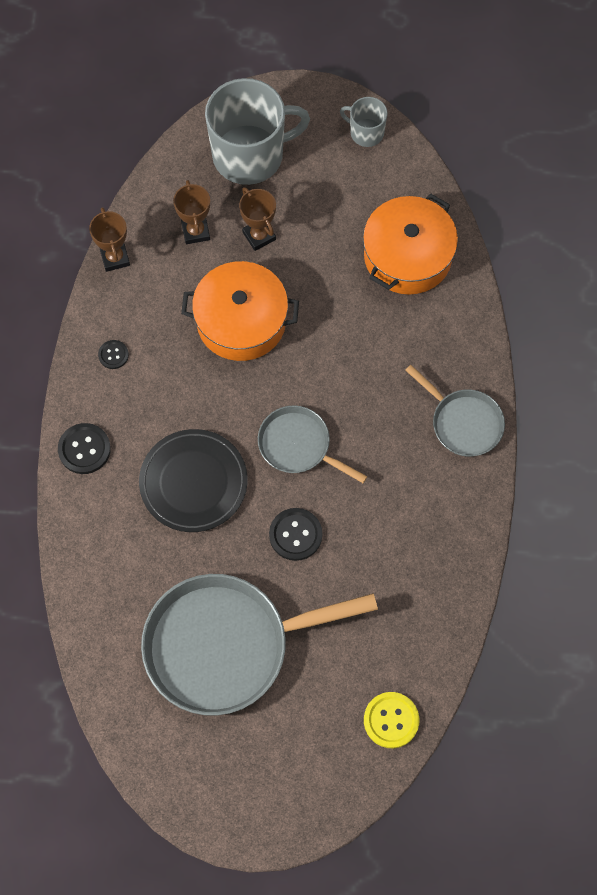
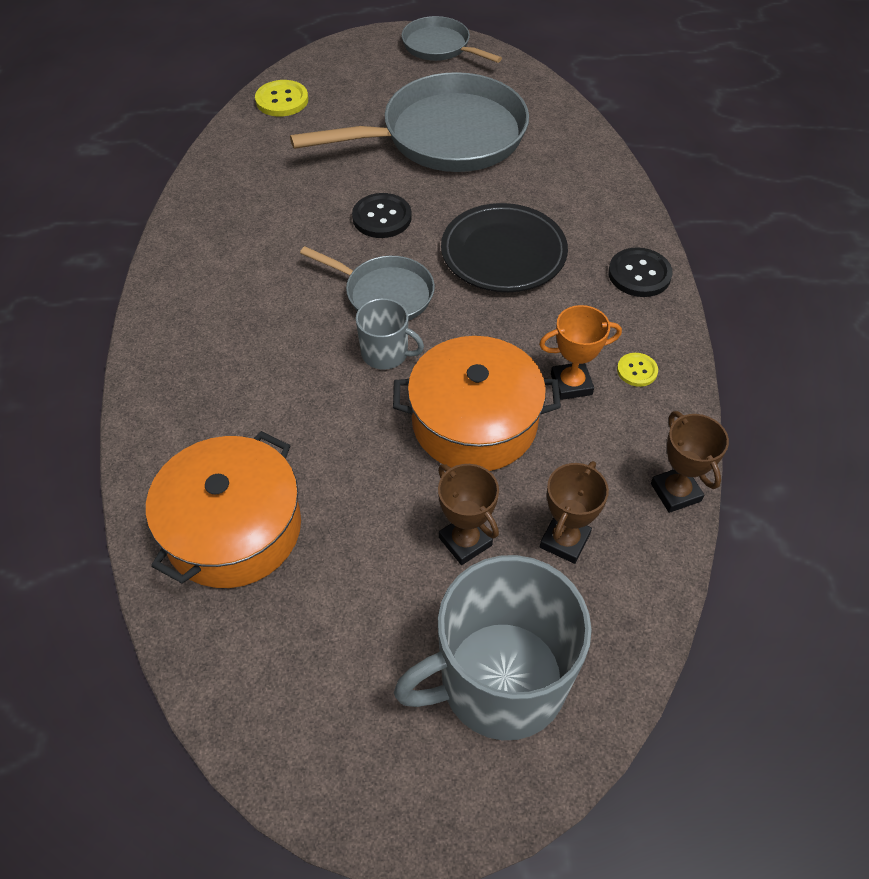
camera: 175 degrees right, 15 degrees down
(113, 355) = (637, 370): black button -> yellow button
(165, 347) = (571, 384): none -> orange trophy
(195, 231) = (564, 540): brown trophy -> brown trophy turned 45 degrees clockwise
(366, 132) = (294, 744): grey mug -> grey mug (386, 353)
(463, 422) = (178, 329): grey pan -> grey pan (440, 47)

